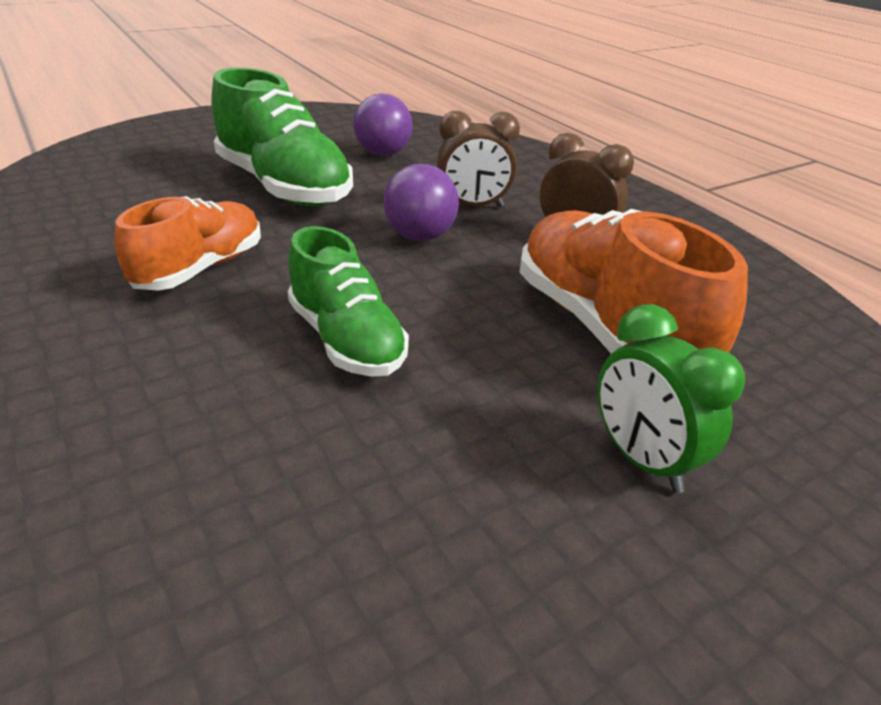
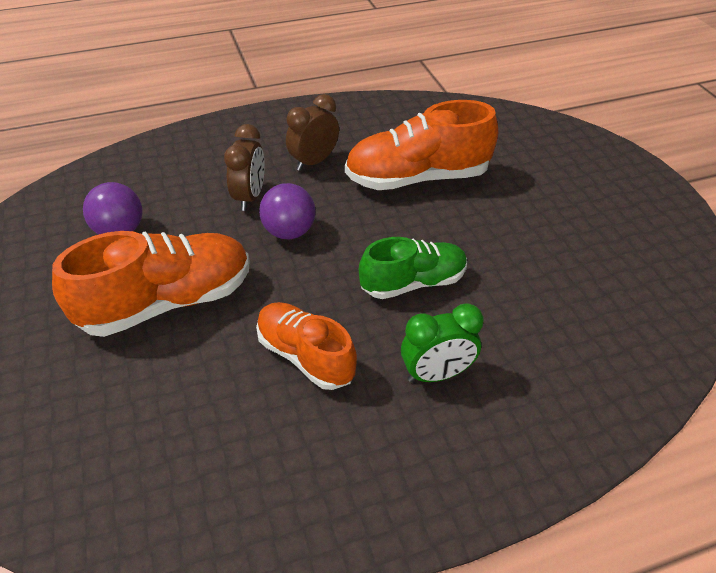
camera: 75 degrees left, 10 degrees up
(284, 187) = (167, 302): green shoe -> orange shoe
(641, 459) = (518, 196): green clock -> green clock (436, 374)

